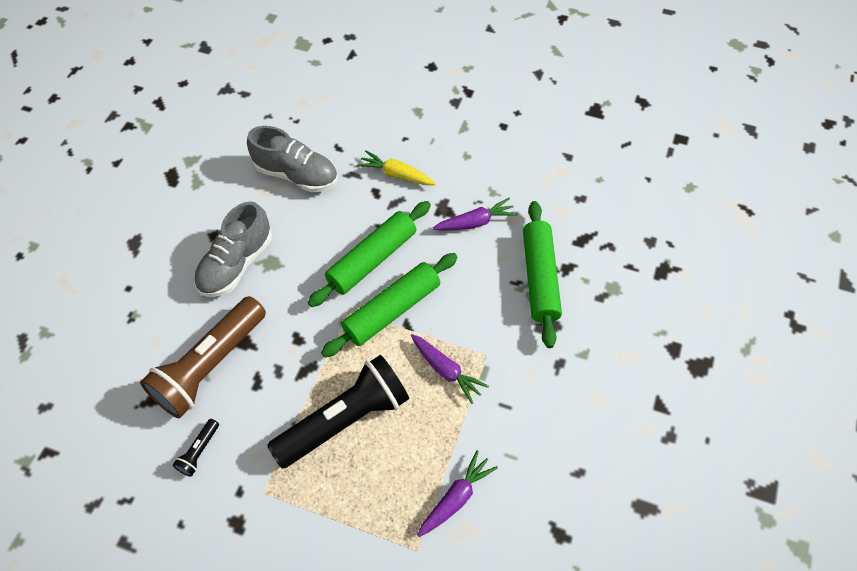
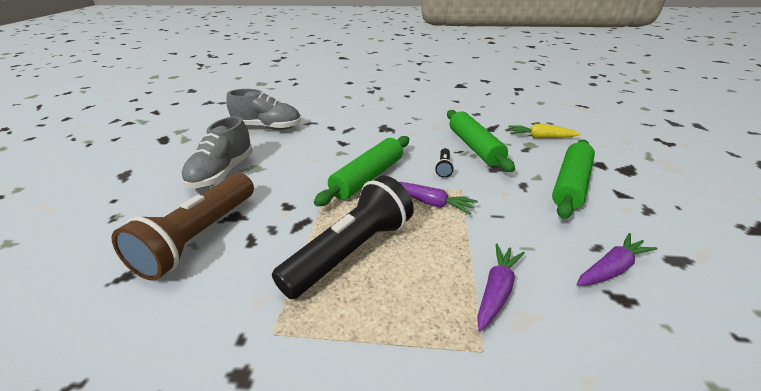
camera: 15 degrees left, 25 degrees down
(199, 451) = (186, 309): black flashlight -> black flashlight (443, 168)
(372, 259) = (340, 156): green rolling pin -> green rolling pin (571, 185)
(396, 174) = (343, 119): yellow carrot -> yellow carrot (540, 137)
(475, 222) = (411, 130): purple carrot -> purple carrot (611, 269)

